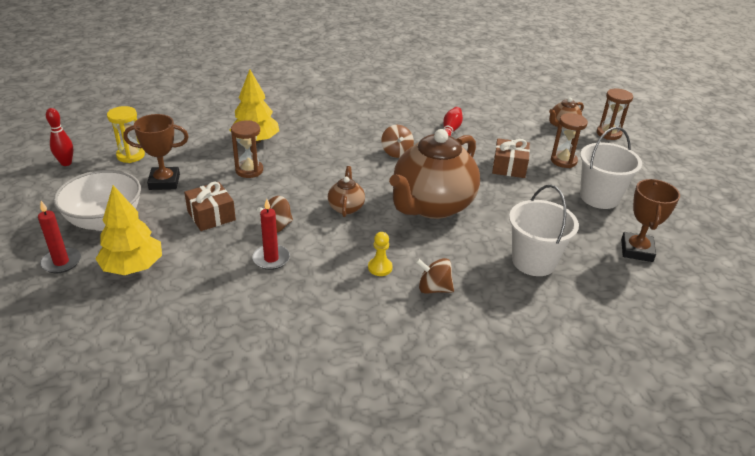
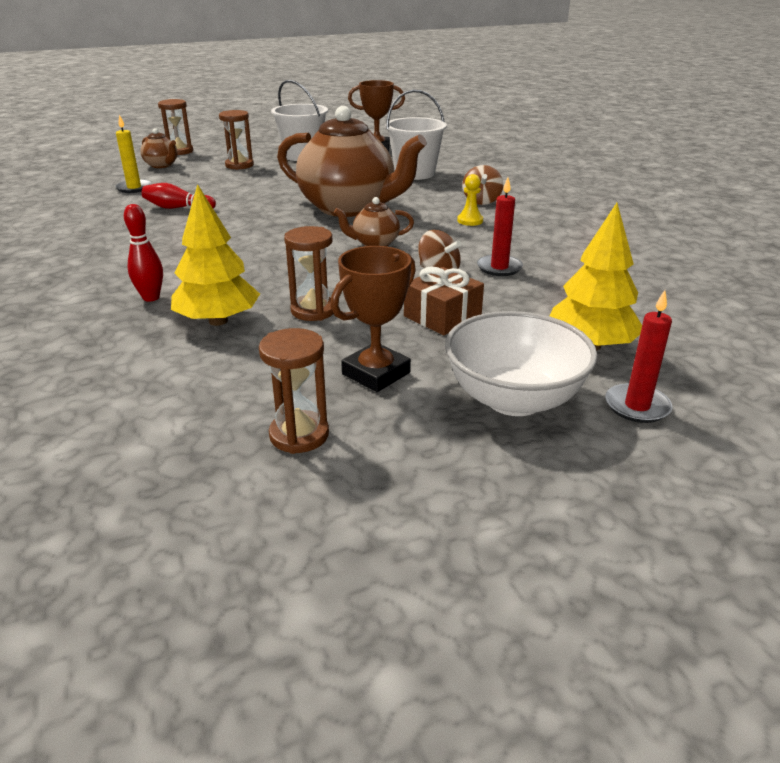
camera: 100 degrees left, 5 degrees down
(66, 163) = (357, 518): red bowling pin -> red bowling pin (151, 298)
(131, 155) = (299, 435): yellow hourglass -> brown hourglass
(164, 182) = (376, 373): brown trophy -> brown trophy turned 60 degrees clockwise
(396, 152) = (237, 229): brown spinning top -> none
(501, 115) = (134, 188): none -> yellow candle
(509, 167) = (258, 183): brown gift -> none

